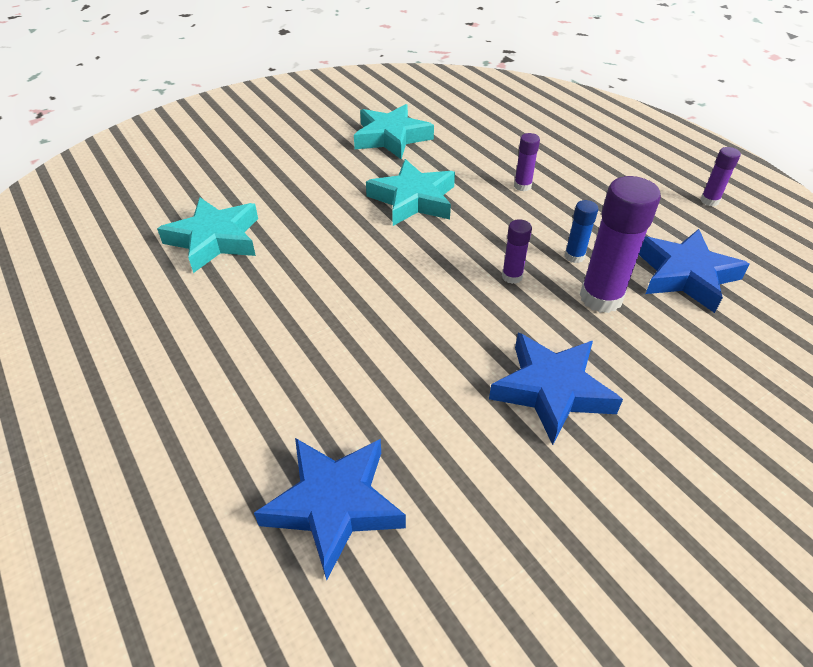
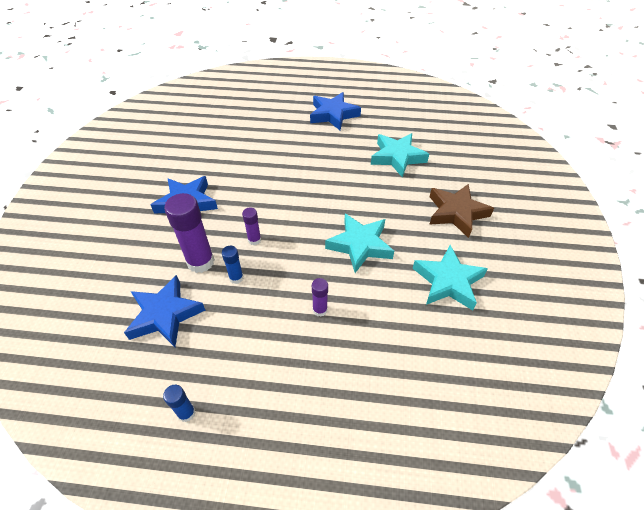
camera: 130 degrees right, 5 degrees up
(285, 162) = (456, 213): none -> brown star
(334, 505) = (222, 130): blue star -> blue star (333, 114)
(709, 201) = (186, 413): purple glue stick -> blue glue stick

